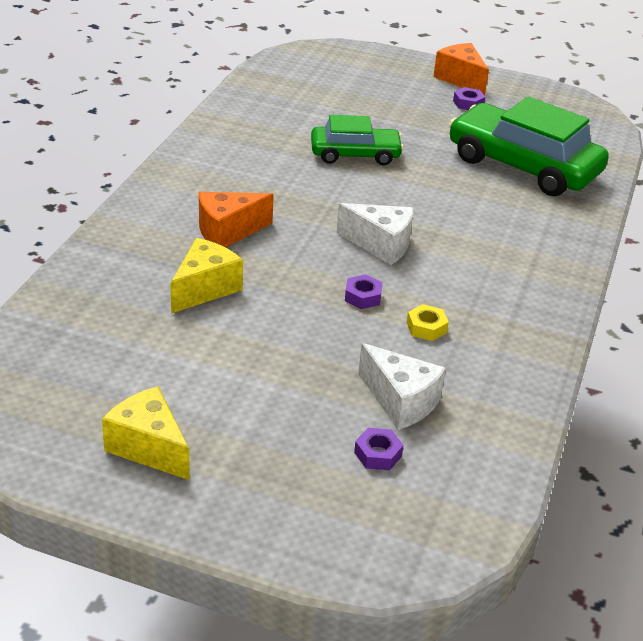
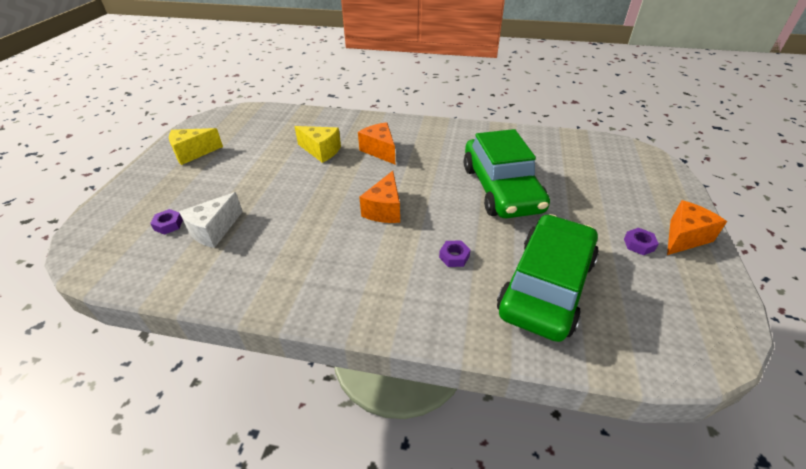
camera: 85 degrees right, 5 degrees up
(149, 447) = (193, 153): yellow cheese -> yellow cheese turned 150 degrees counterclockwise
(355, 154) = (501, 188): green car -> green car, size x1.70
(363, 297) = (321, 207): purple nut -> purple nut (454, 257)
(381, 245) = (384, 210): white cheese -> orange cheese
(426, 327) = (290, 237): yellow nut -> none

